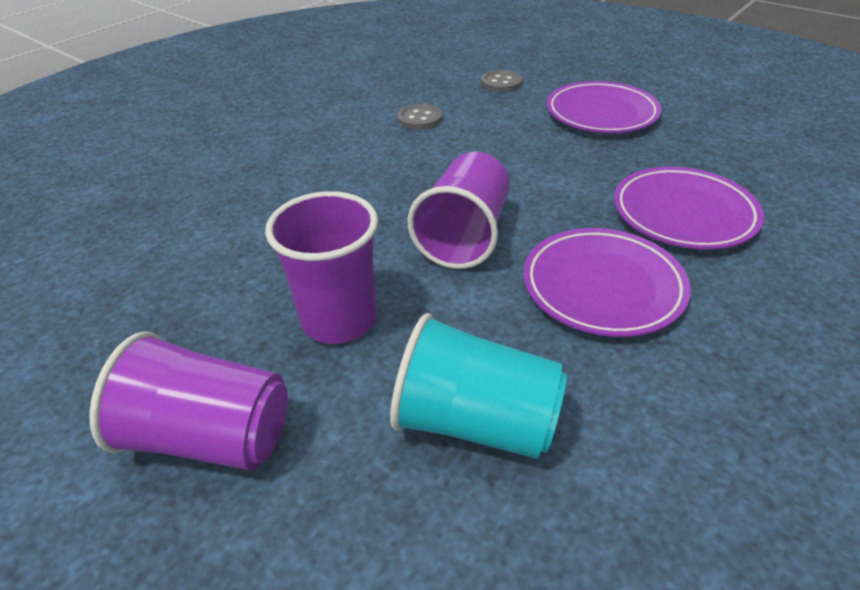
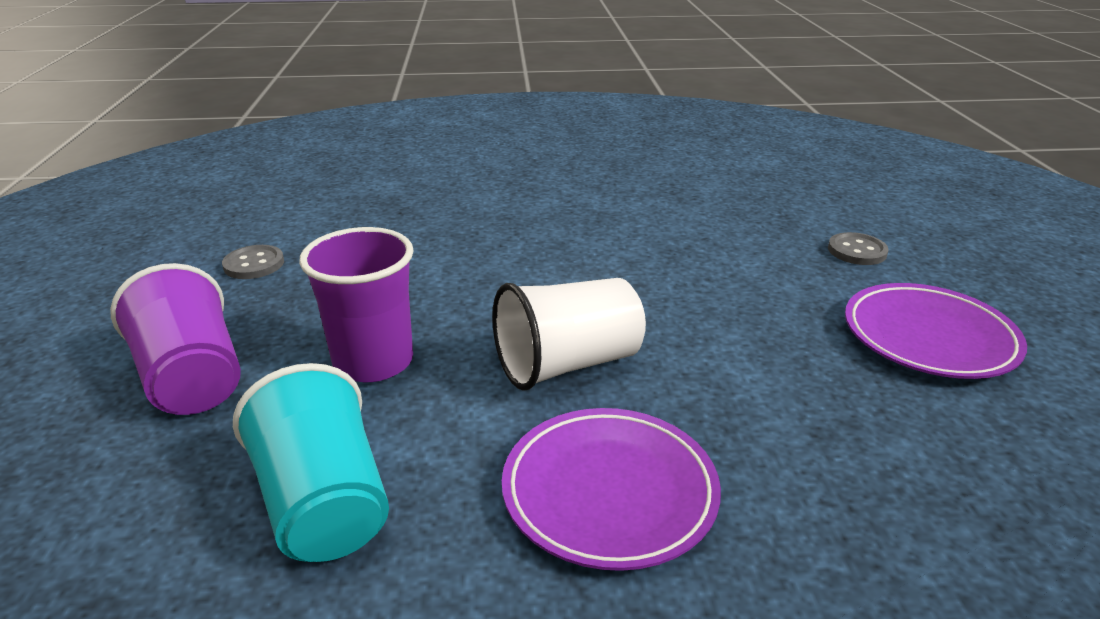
camera: 45 degrees right, 10 degrees down
(419, 119) = (707, 245): grey button -> grey button (254, 264)
(464, 236) = (567, 364): purple cup -> white cup
(683, 214) = (836, 494): purple plate -> none

